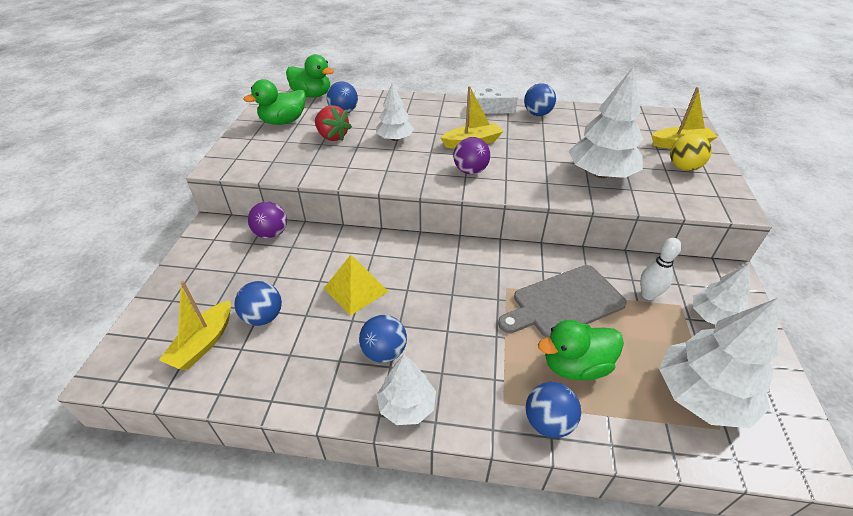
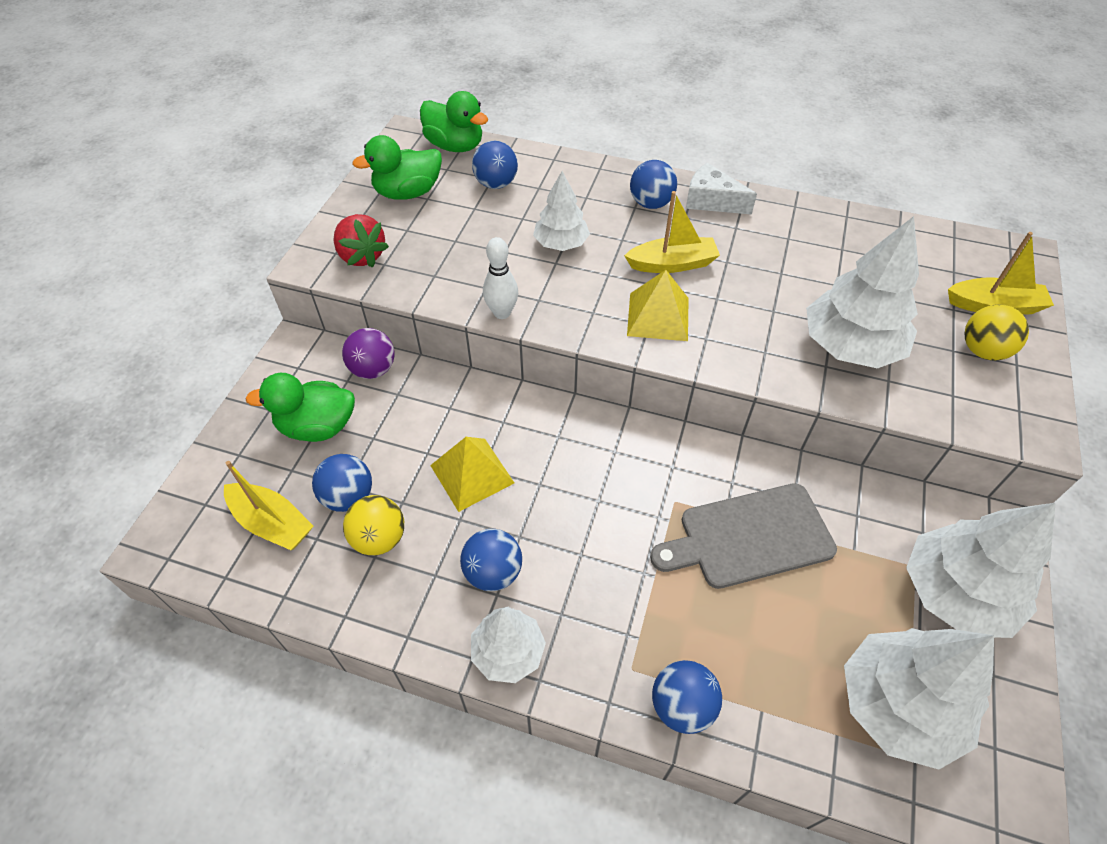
camera: 10 degrees right, 10 degrees up
(203, 343) = (272, 523): yellow boat -> yellow boat turned 90 degrees counterclockwise
(291, 341) = (379, 538): none -> yellow ball
(332, 136) = (472, 229): red strawberry -> red strawberry (362, 256)
(470, 171) = (658, 316): purple ball -> yellow pyramid
(537, 114) = (785, 220): blue ball -> blue ball (651, 203)
(575, 365) = (739, 633): green duck -> green duck (317, 427)
(648, 295) = (872, 543): white bowling pin -> white bowling pin (502, 313)
(713, 317) = (955, 593): white tree -> white tree, size x1.68

